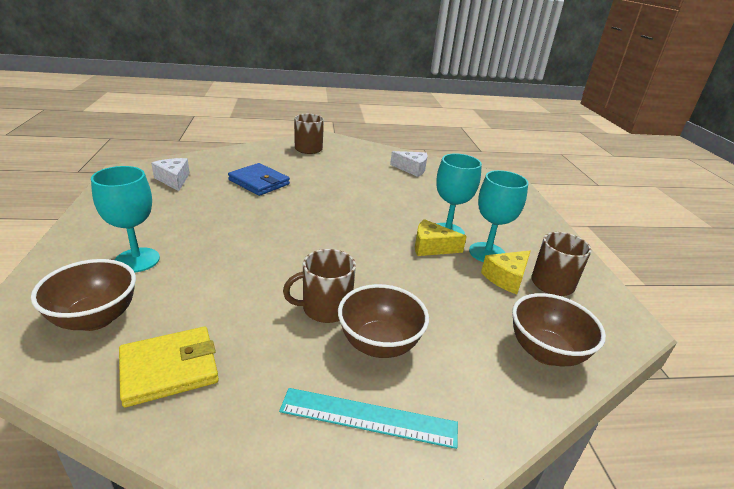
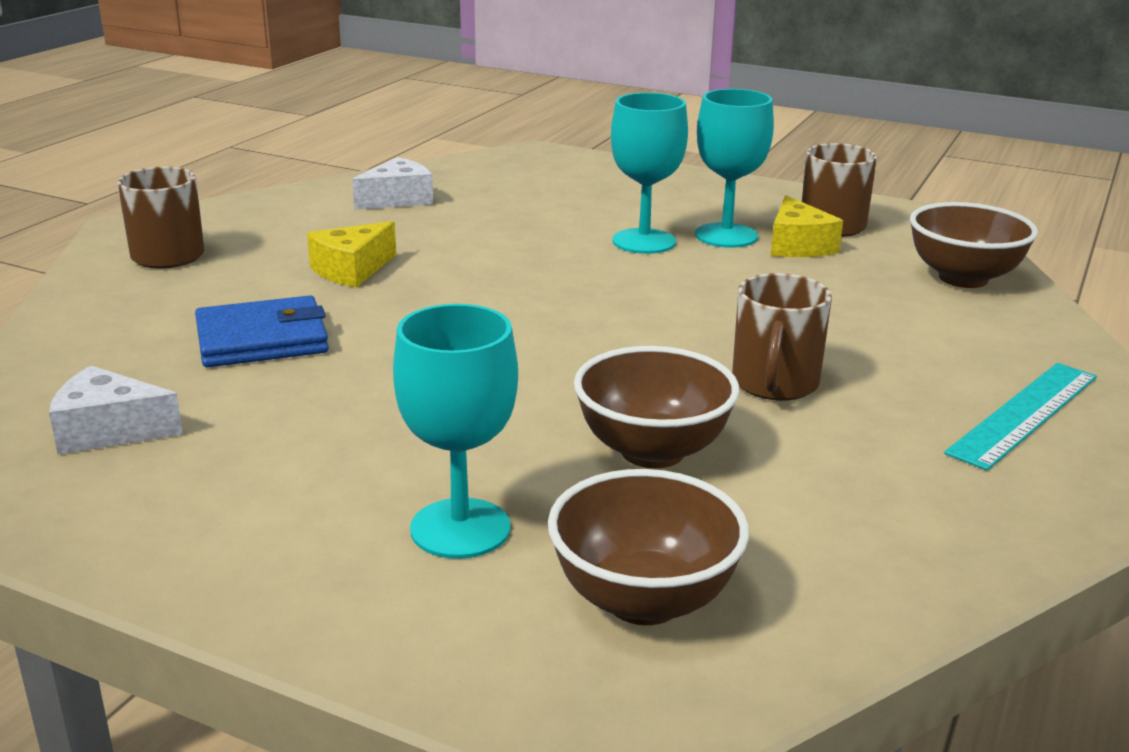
camera: 55 degrees left, 5 degrees down
(169, 369) = (844, 542): yellow wallet -> none
(379, 344) = (886, 368): brown bowl -> brown bowl (652, 451)
(431, 247) = (675, 264): yellow cheese -> yellow cheese (351, 270)

